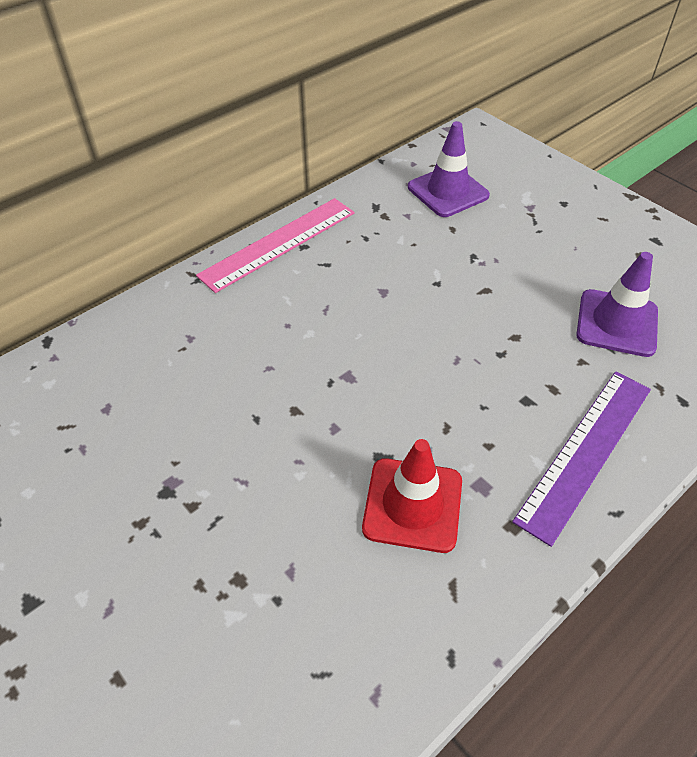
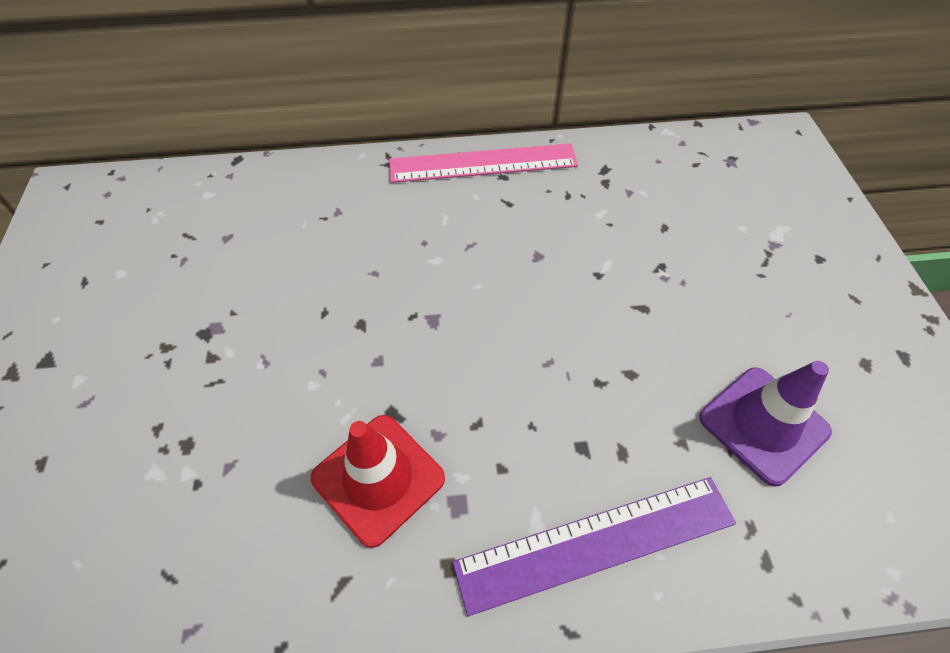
camera: 35 degrees right, 5 degrees up
(448, 191) = (694, 187): purple traffic cone -> none

